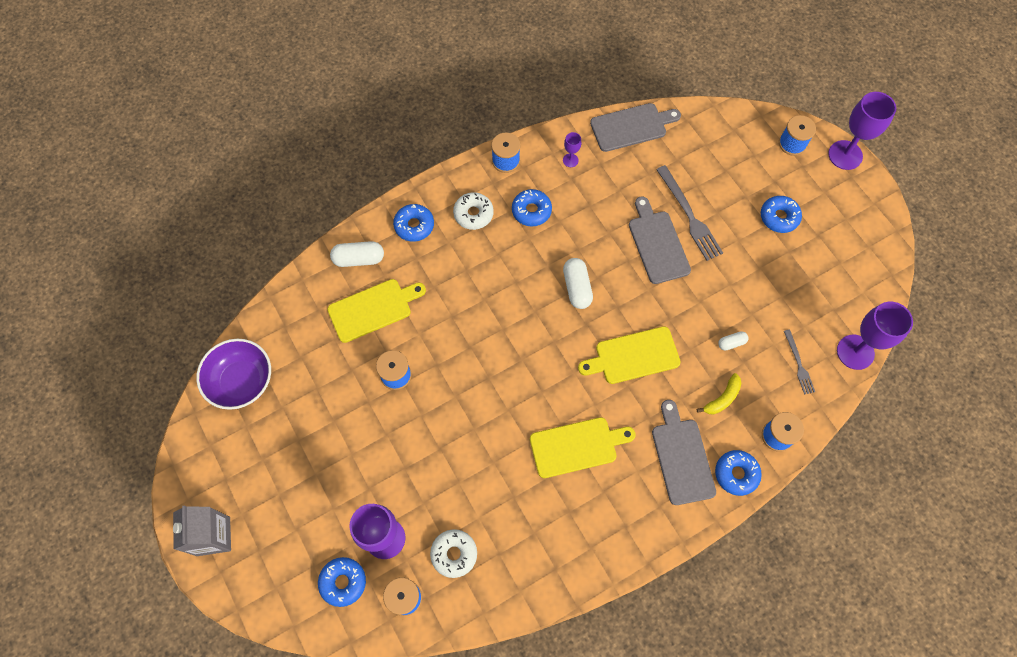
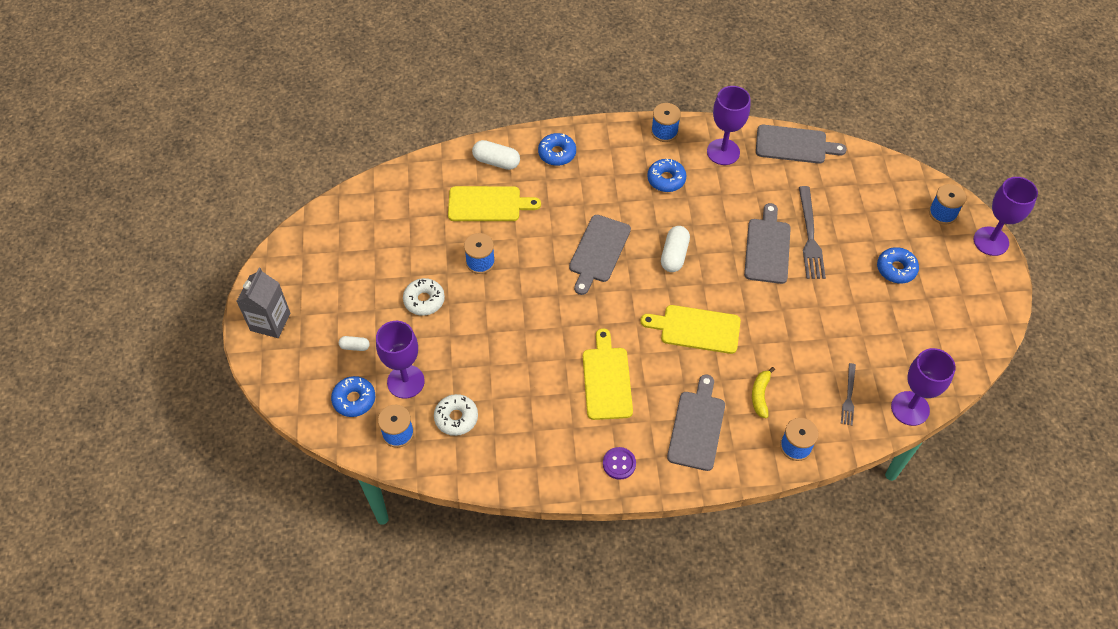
camera: 25 degrees right, 10 degrees down
(241, 381) = (352, 217): purple bowl -> none
(473, 214) = (613, 163): white donut -> white donut (424, 300)
(504, 314) = (598, 251): none -> grey cutting board
(570, 160) = (723, 152): purple goblet -> purple goblet, size x2.14
(577, 446) = (607, 379): yellow cutting board -> yellow cutting board turned 105 degrees counterclockwise
(630, 529) = (619, 464): none -> purple button
(722, 398) = (760, 395): yellow banana -> yellow banana turned 120 degrees clockwise
(731, 343) = (793, 354): white capsule -> white capsule (355, 346)
(736, 474) = (740, 461): blue donut -> none

